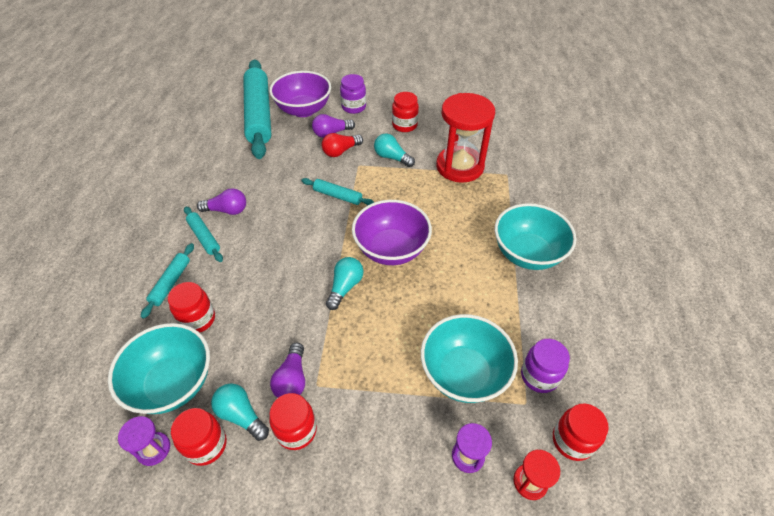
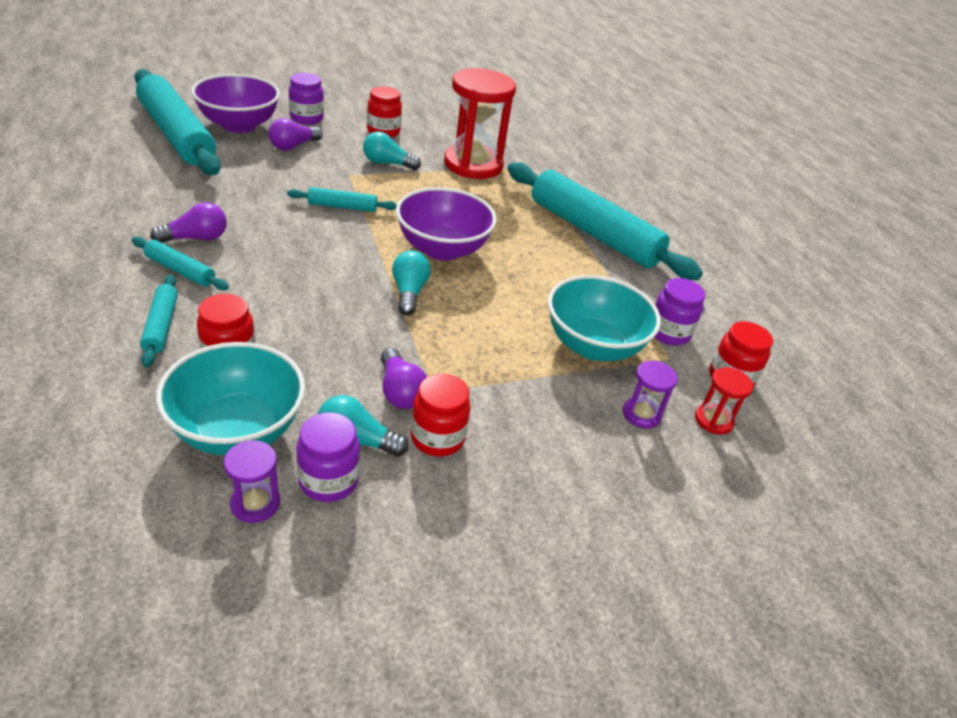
camera: 30 degrees left, 10 degrees down
(206, 445) = (328, 481): red jar -> purple jar
(340, 151) = (317, 163): red light bulb -> none
(527, 253) = (593, 233): turquoise bowl -> turquoise rolling pin

